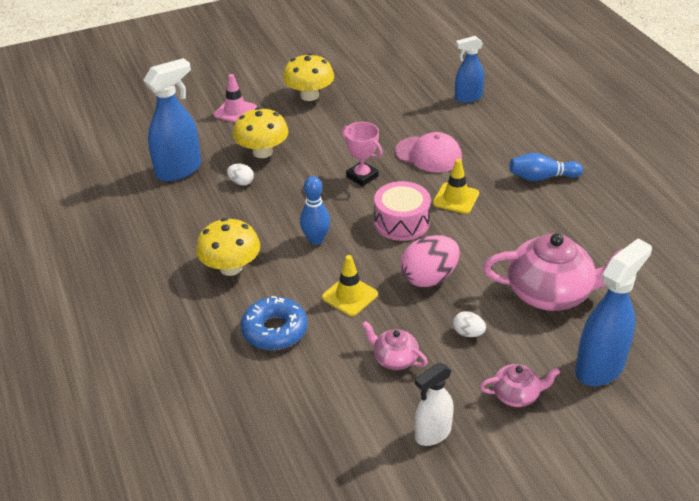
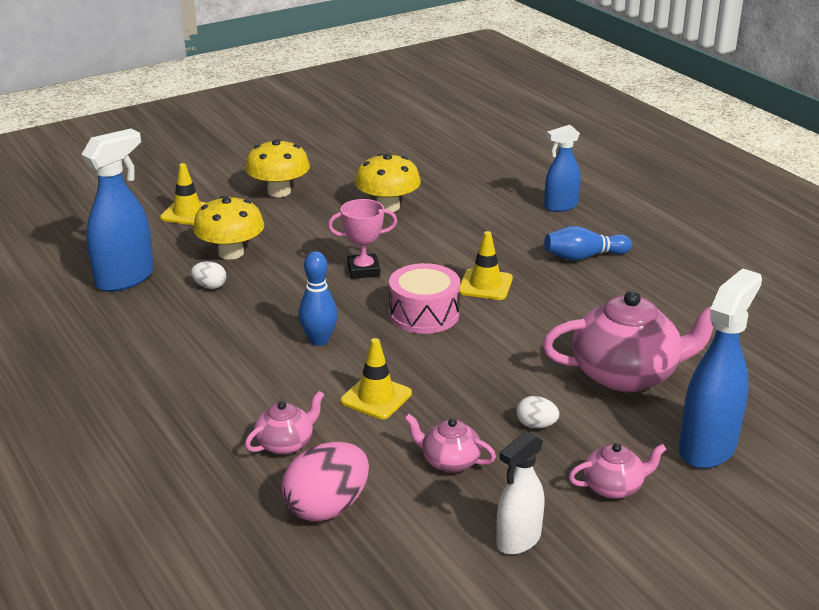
camera: 10 degrees left, 10 degrees down
(231, 267) = (214, 379): yellow mushroom -> yellow mushroom (388, 207)
(235, 111) = (187, 213): pink traffic cone -> yellow traffic cone
(274, 330) = (286, 443): blue donut -> pink teapot
(362, 176) = (363, 270): pink trophy -> pink trophy turned 45 degrees counterclockwise
(428, 154) = (441, 242): pink cap -> none
(429, 278) = (472, 370): pink egg -> pink egg (327, 507)
(468, 98) = (474, 183): blue spray bottle -> blue spray bottle (560, 206)

